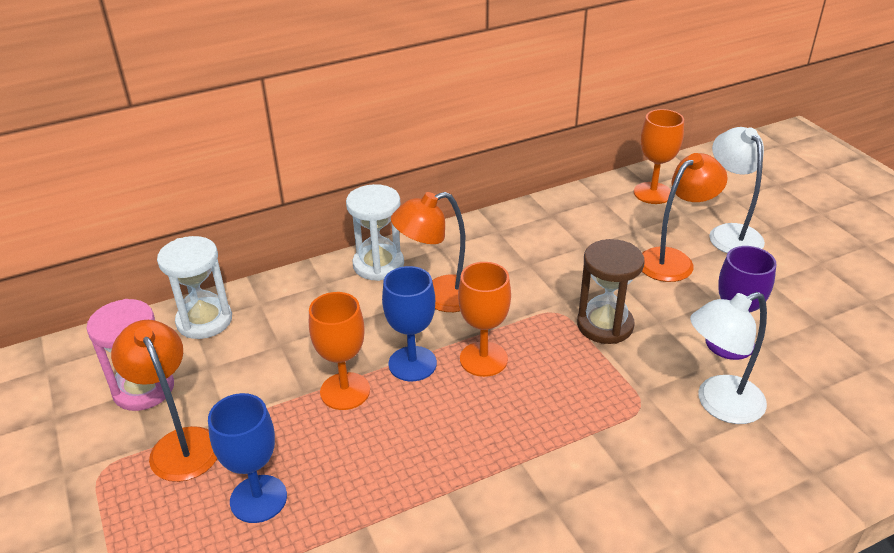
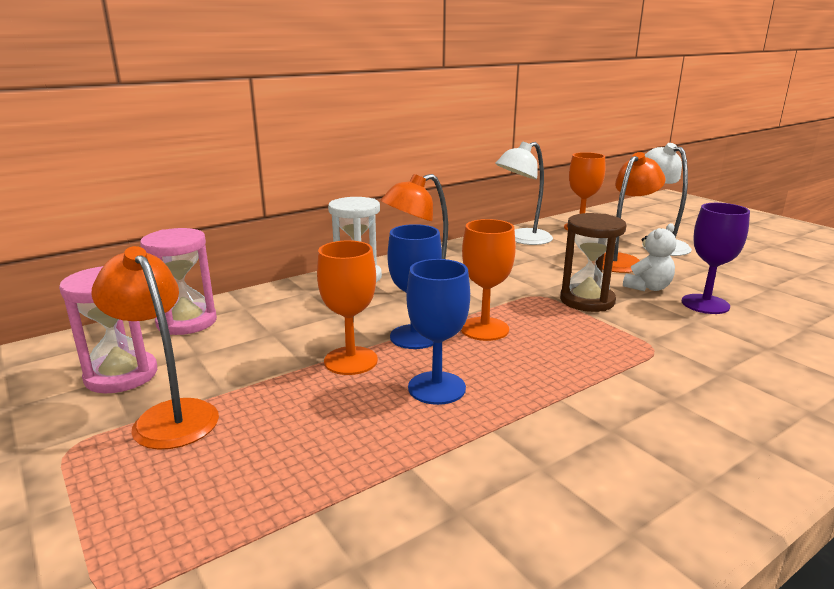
camera: 10 degrees left, 15 degrees down
(204, 320) = (187, 322): white hourglass -> pink hourglass
(258, 499) = (273, 455): blue goblet -> blue goblet (436, 388)
(681, 309) = (648, 287): none -> white teddy bear
(719, 404) = (726, 343): white lamp -> white lamp (522, 239)

